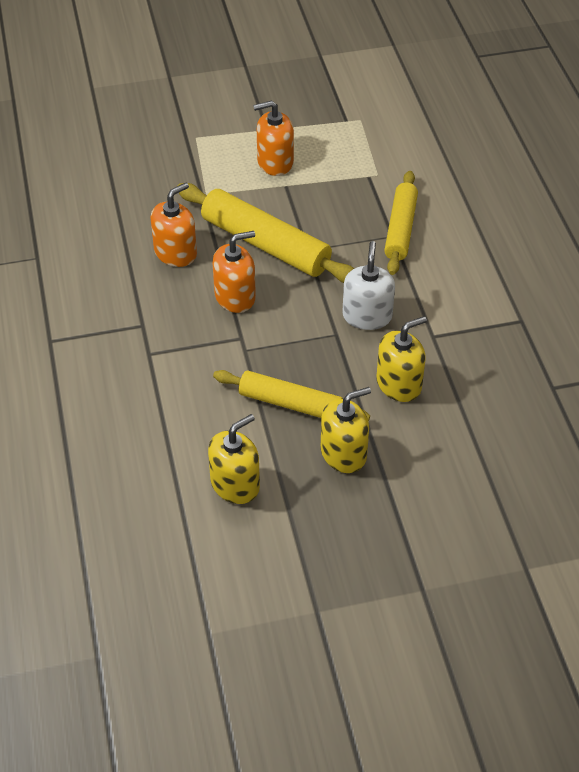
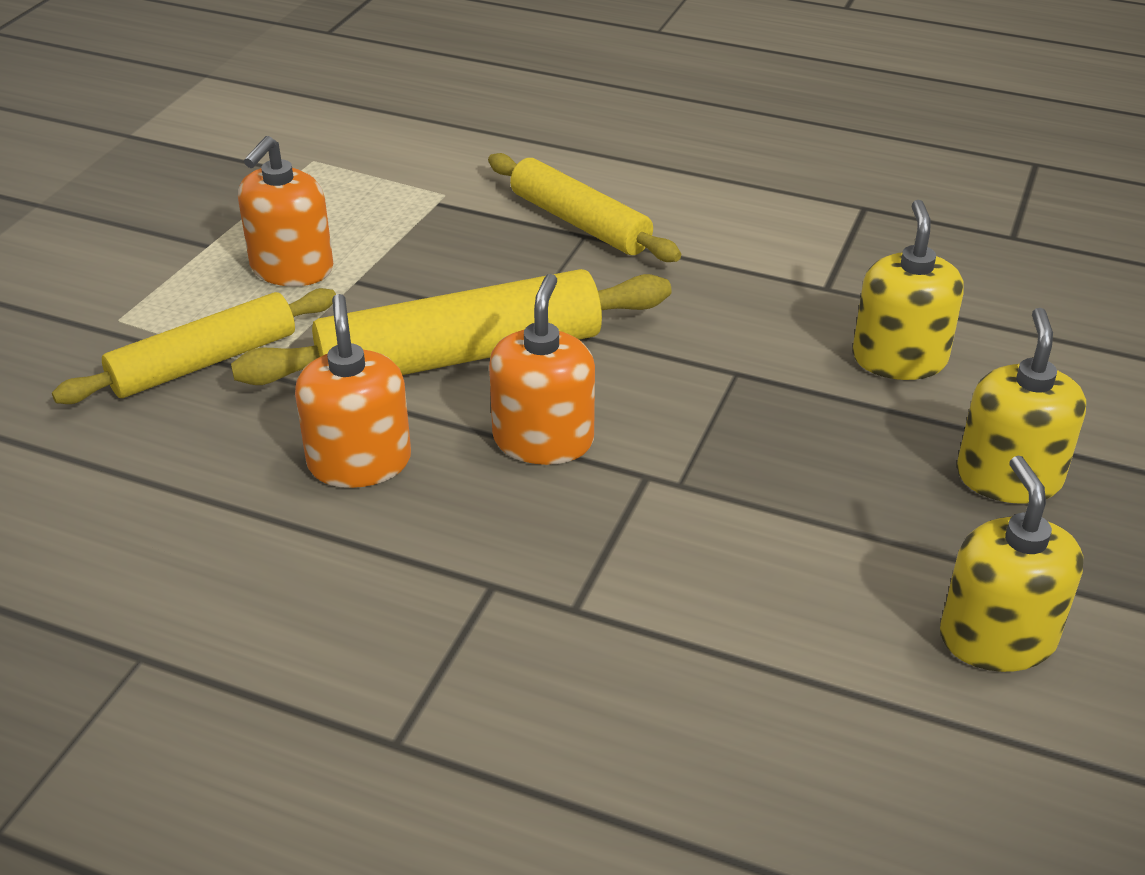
camera: 55 degrees left, 10 degrees down
(290, 403) = (851, 486): yellow rolling pin -> yellow rolling pin (204, 362)
(367, 316) = (727, 327): white soap dispenser -> none

